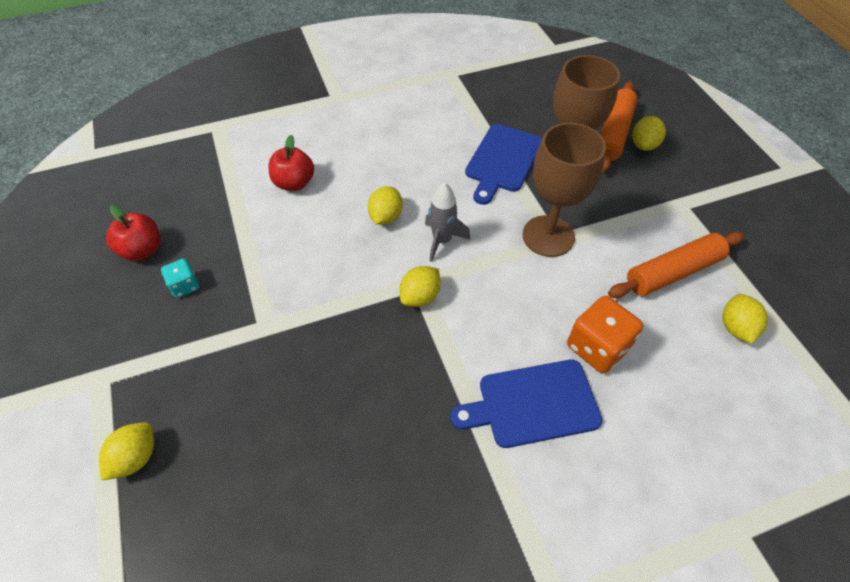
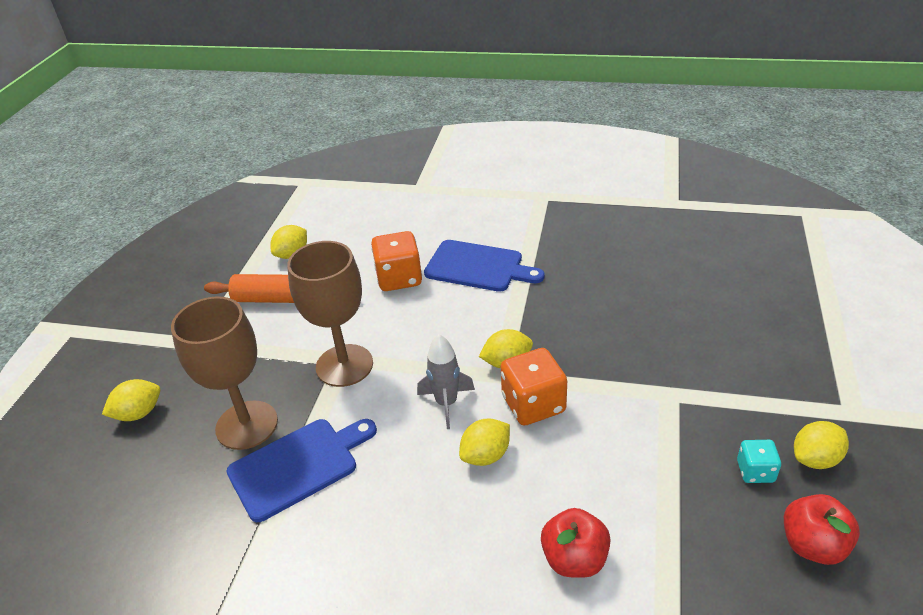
camera: 145 degrees left, 15 degrees down
(136, 457) = (809, 340): yellow lemon -> yellow lemon (815, 459)
(375, 268) = (533, 404): none -> orange dice
(613, 133) = (144, 442): orange rolling pin -> none

